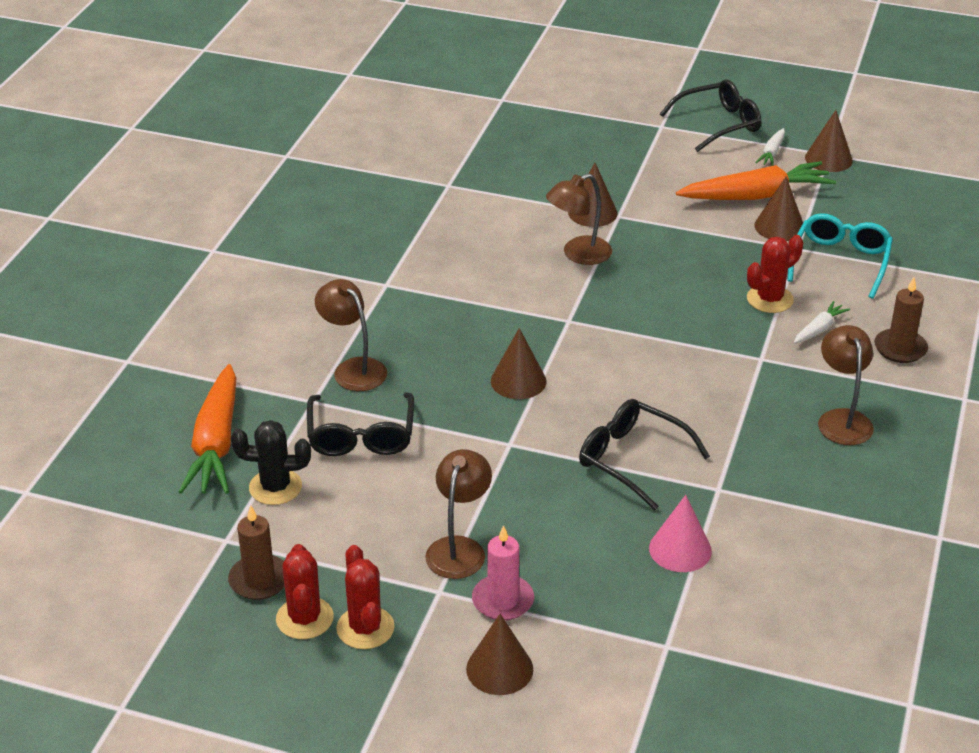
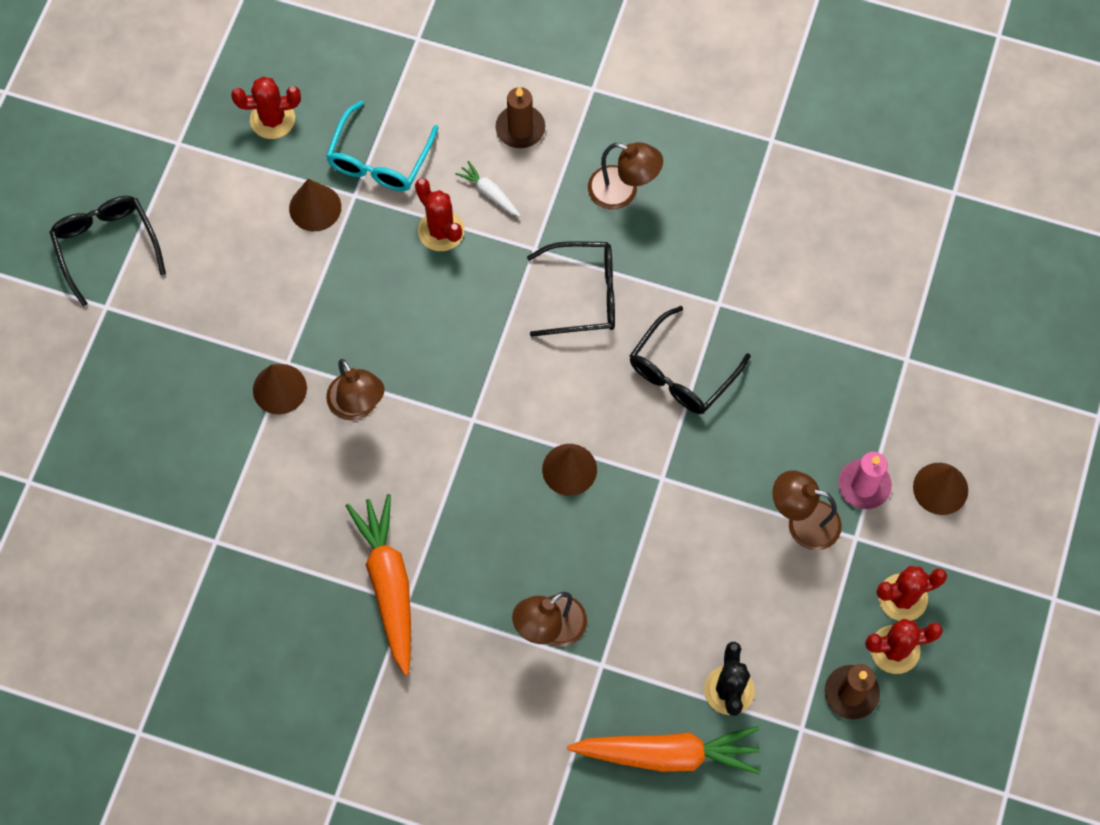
camera: 90 degrees left, 30 degrees up
(361, 436) = (653, 615): black glasses -> black glasses (583, 295)
(680, 549) = (796, 340): pink cone -> none
(756, 196) = (256, 223): orange carrot -> orange carrot (389, 584)
(772, 153) = (171, 198): white carrot -> none
(828, 159) = (188, 144): brown cone -> none
(840, 262) = (379, 159): turquoise glasses -> turquoise glasses turned 90 degrees counterclockwise
(842, 419) = (623, 192): brown lamp -> brown lamp turned 150 degrees counterclockwise
(867, 201) = (272, 119): none -> red cactus

